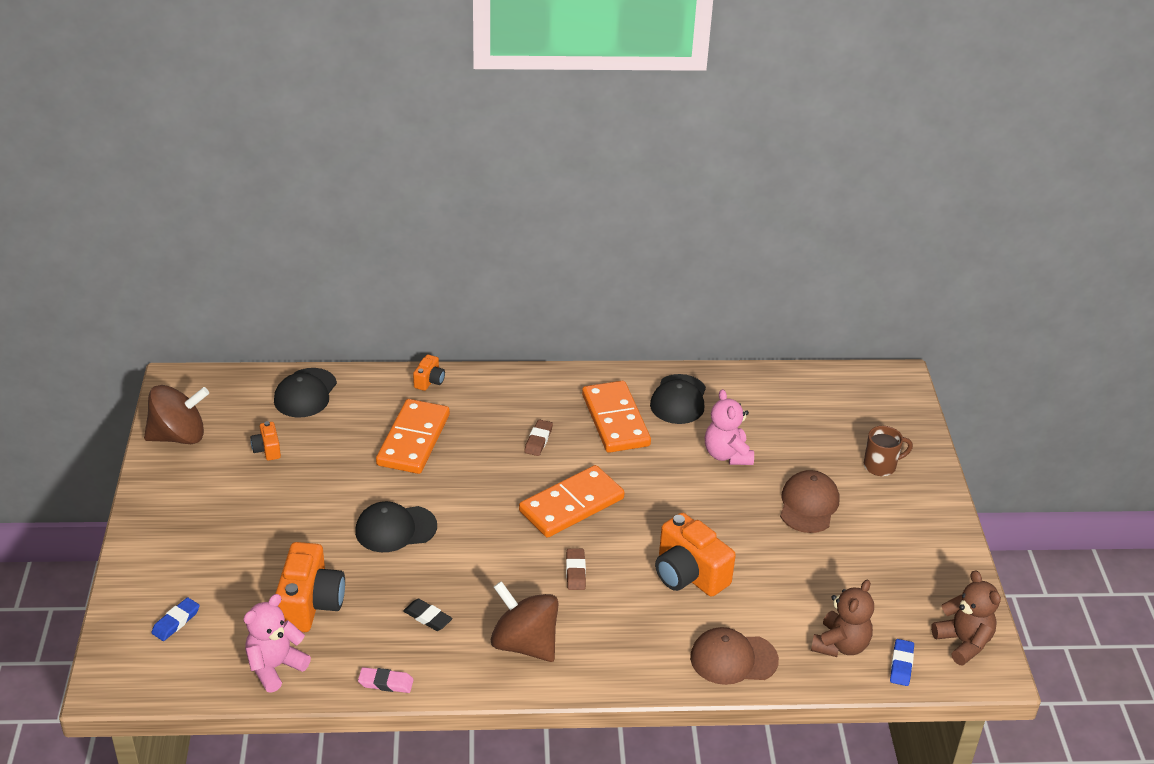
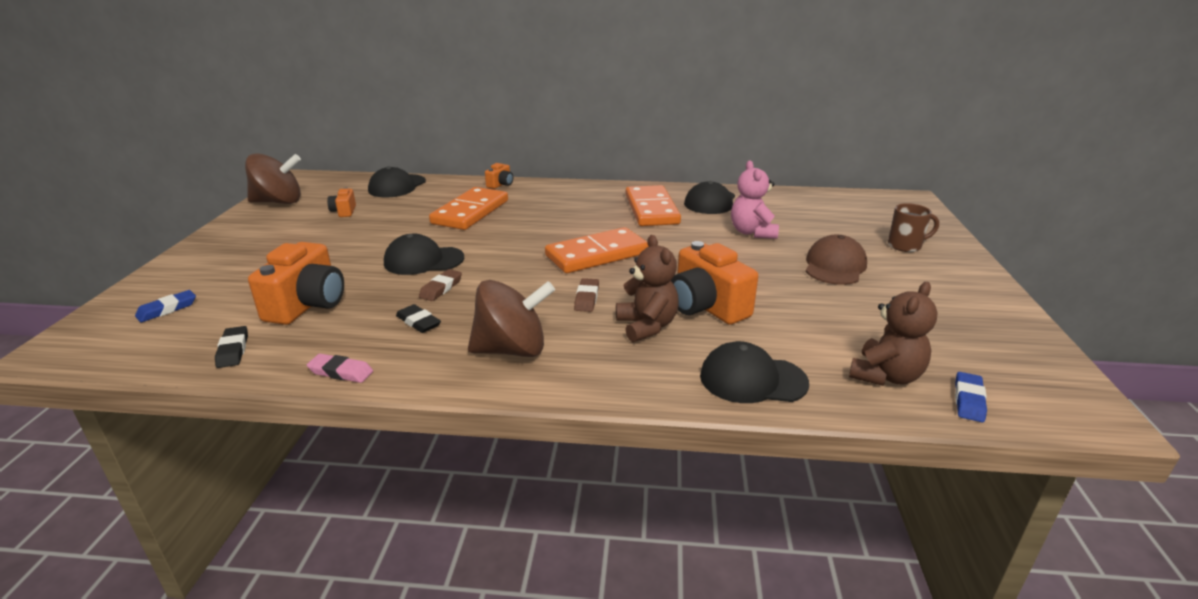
camera: 10 degrees right, 10 degrees down
(275, 667) = (233, 350): pink teddy bear -> black eraser
(524, 644) = (512, 350): brown spinning top -> brown spinning top turned 120 degrees clockwise
(538, 440) = (579, 217): brown eraser -> brown eraser (441, 288)
(733, 659) = (752, 379): brown cap -> black cap
(963, 642) = (1044, 384): brown teddy bear -> brown teddy bear (647, 326)

